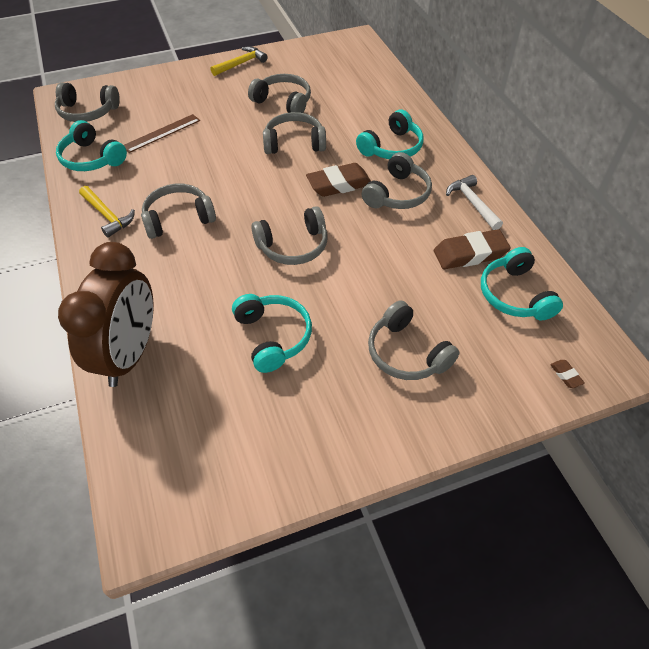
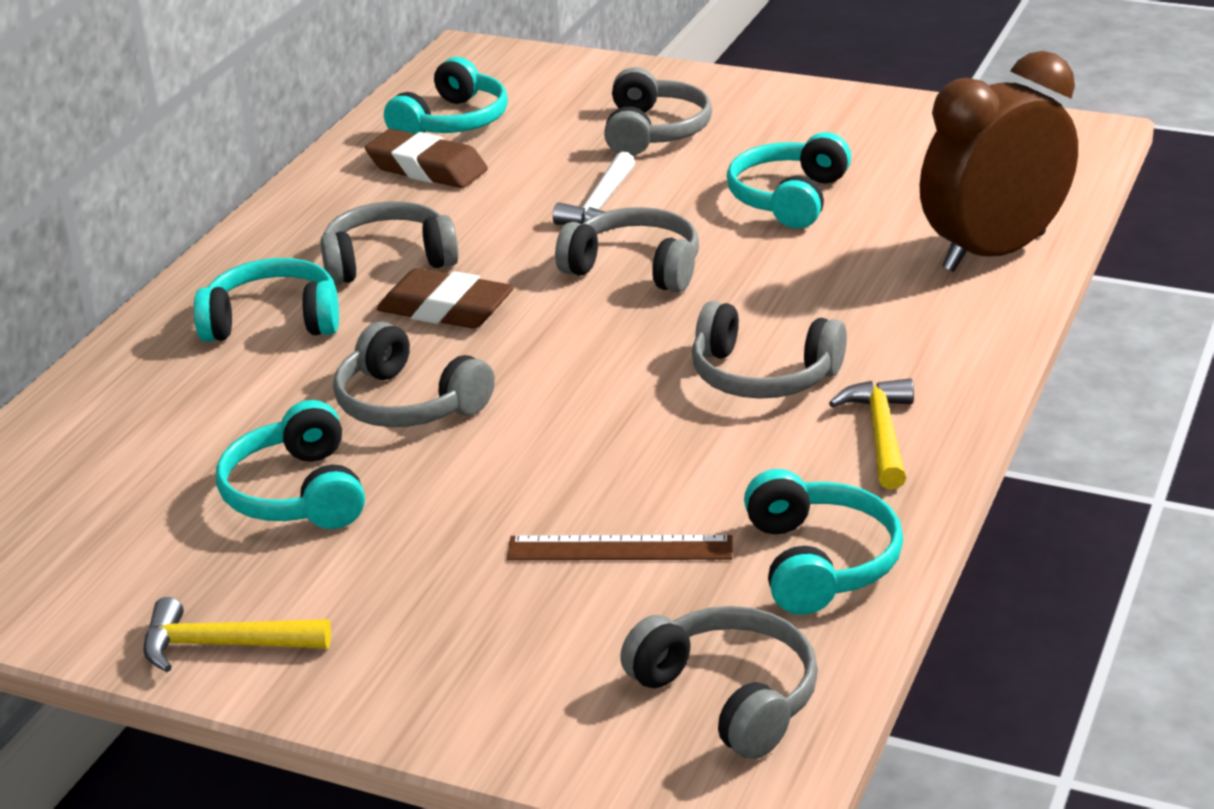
camera: 135 degrees left, 20 degrees down
(283, 102) = (296, 493): grey headphones -> turquoise headphones
(472, 203) = (316, 208): white hammer -> white hammer (601, 205)
(566, 375) = (524, 63): brown eraser -> none

